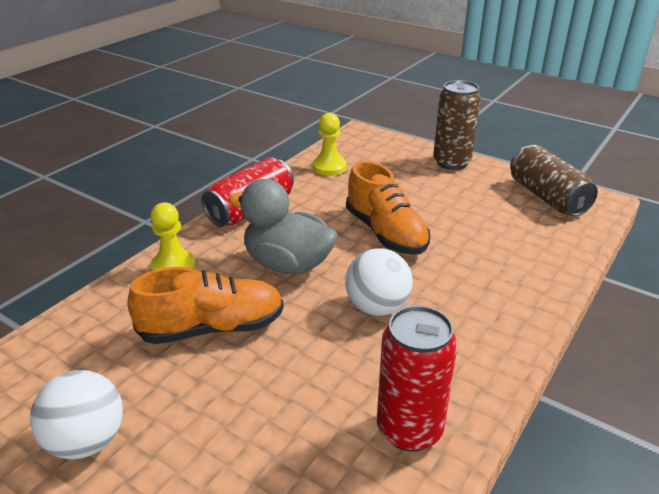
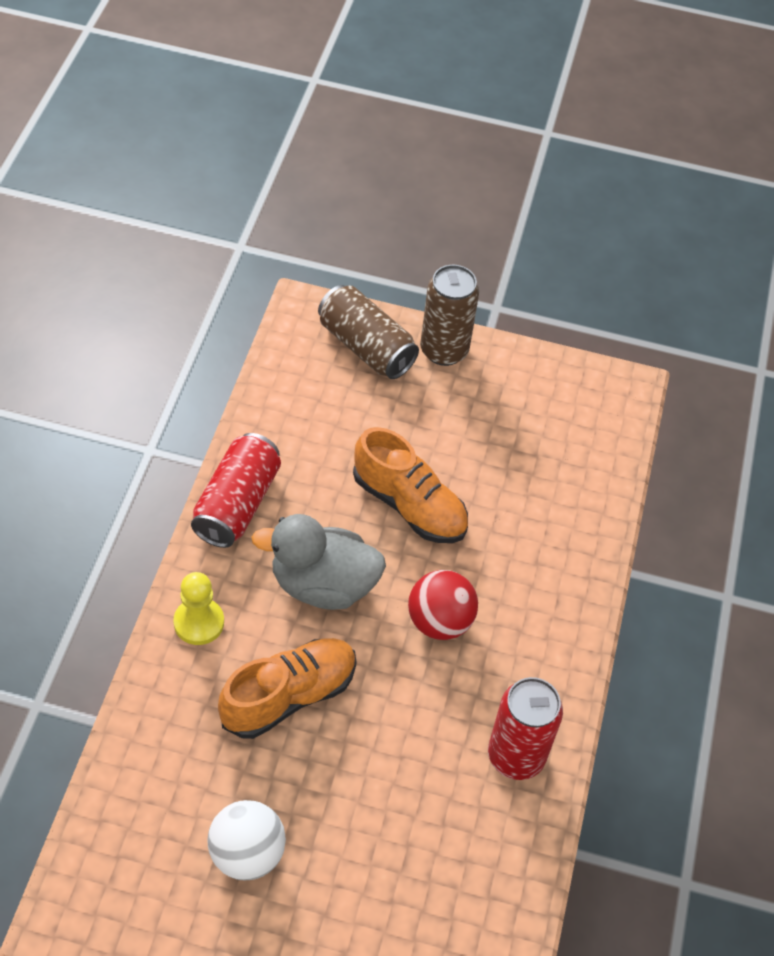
camera: 25 degrees left, 20 degrees up
(329, 167) = (296, 396): yellow pawn -> none
(377, 307) = (439, 622): white ball -> red ball
(547, 197) = (569, 394): brown can -> brown can (366, 347)

